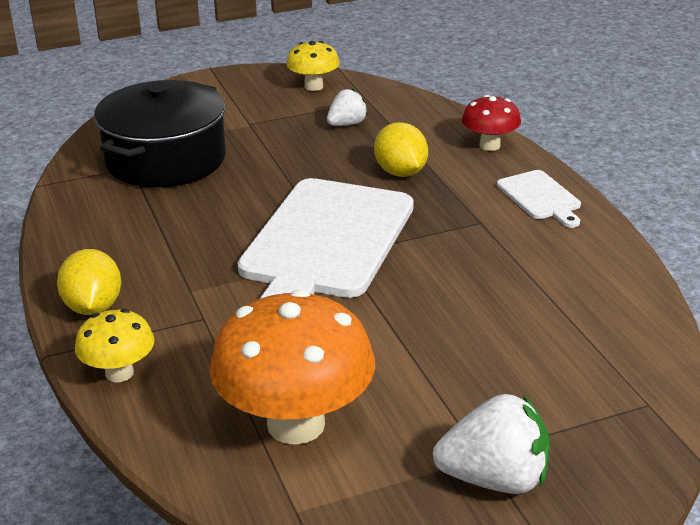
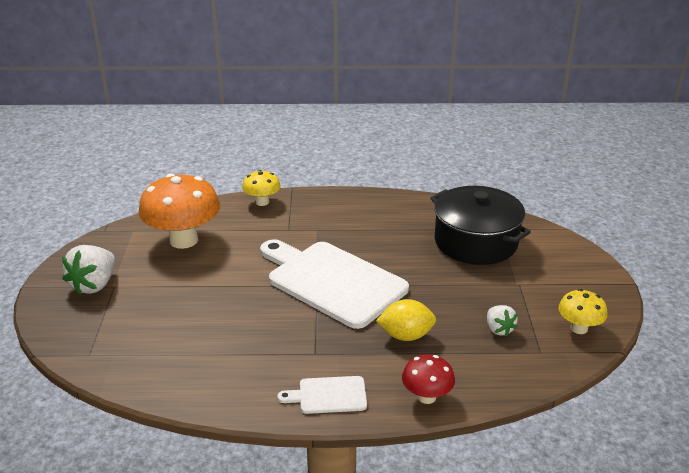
camera: 110 degrees right, 0 degrees up
(93, 307) = (322, 201): yellow lemon -> none

